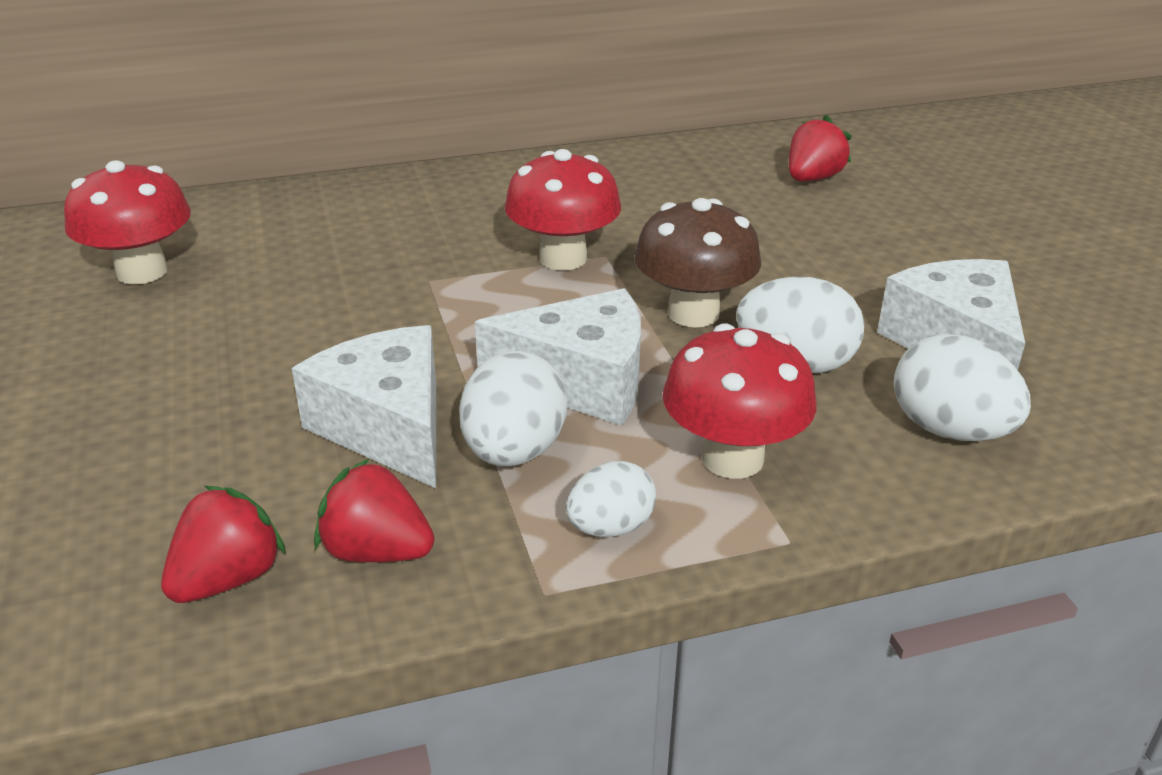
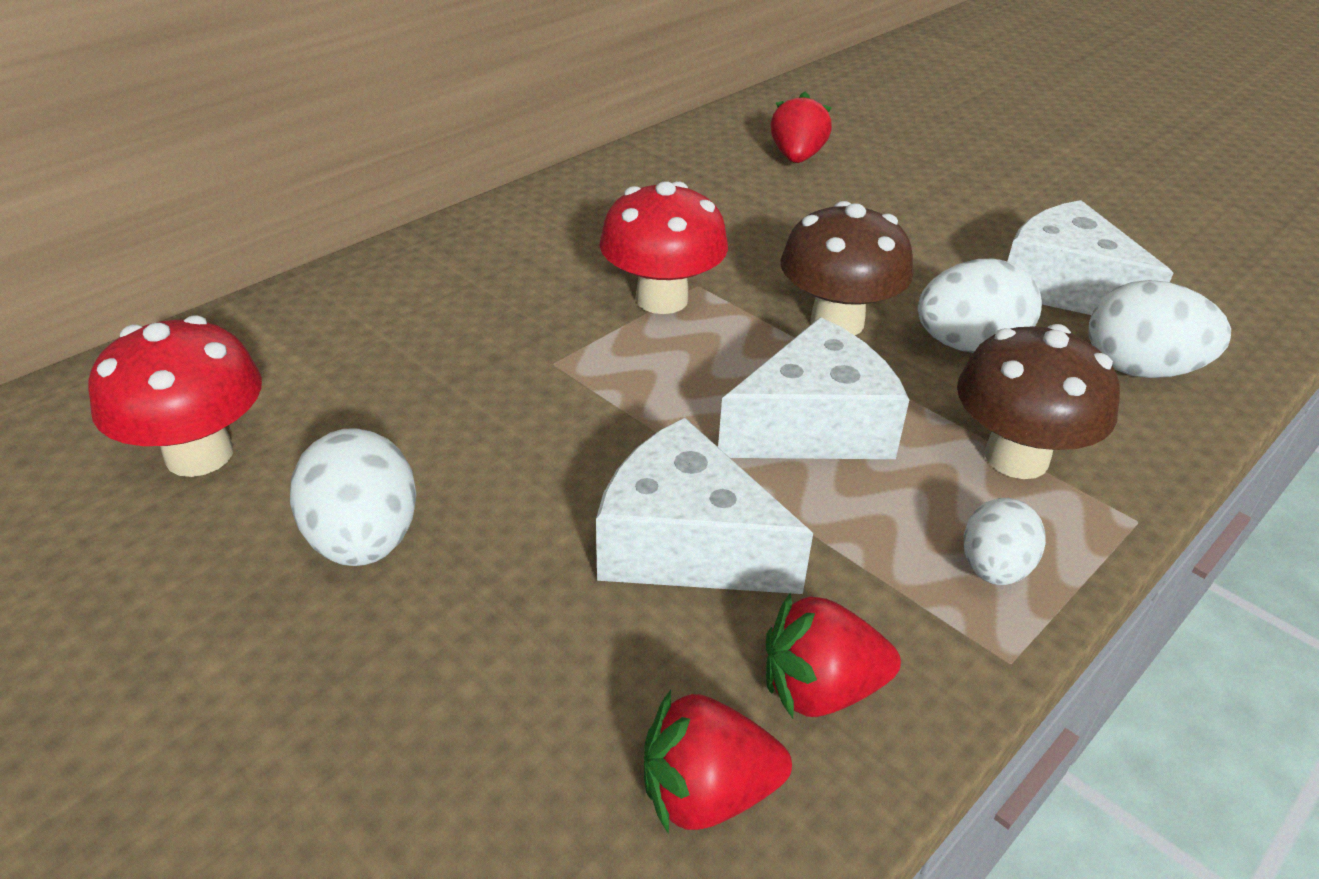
camera: 30 degrees left, 5 degrees up
(228, 579) = (707, 793): red strawberry -> red strawberry turned 105 degrees counterclockwise
(514, 451) = (832, 524): white egg -> white egg (364, 540)
(732, 458) = (1016, 458): red mushroom -> brown mushroom

